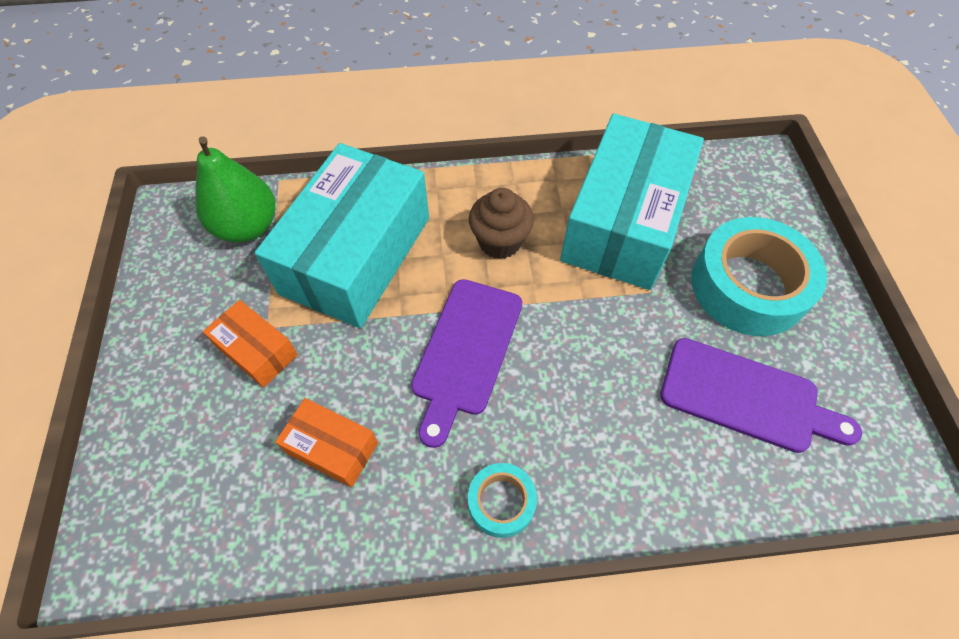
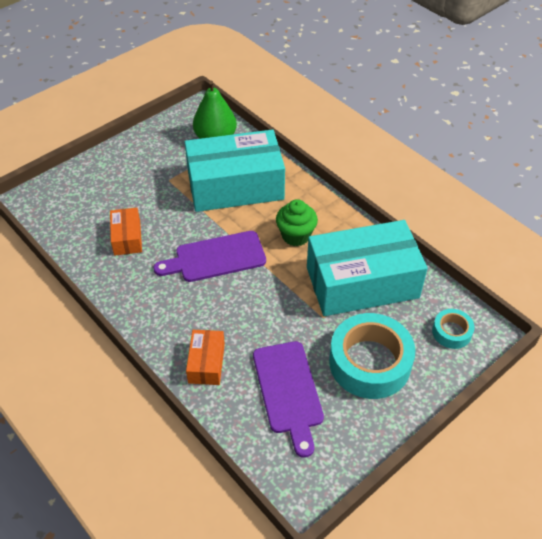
camera: 55 degrees right, 10 degrees down
(257, 351) = (153, 184): orange box -> orange box (206, 363)
(500, 242) = (296, 236): brown cupcake -> green cupcake
(501, 502) = (146, 313): turquoise tape -> turquoise tape (451, 332)

